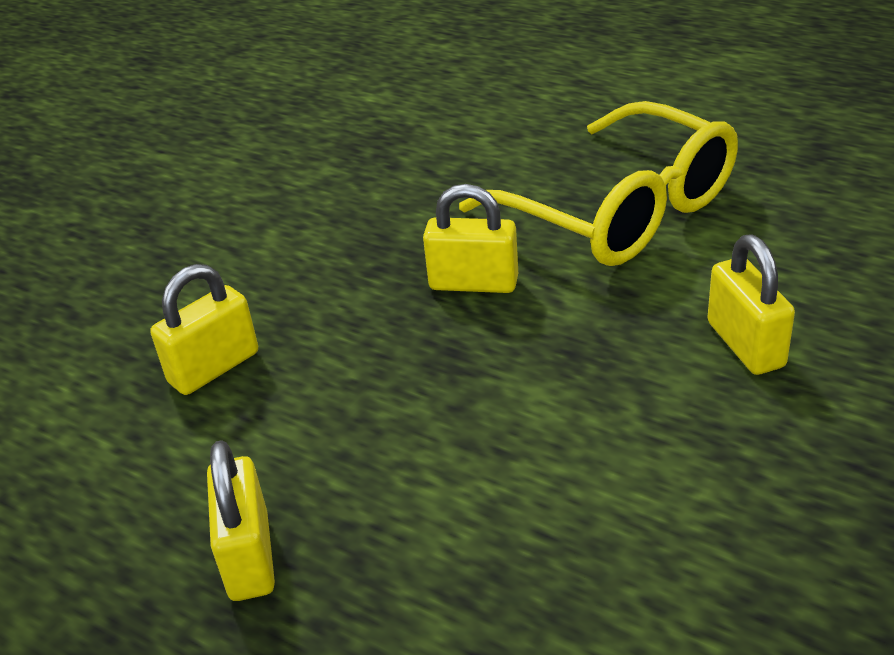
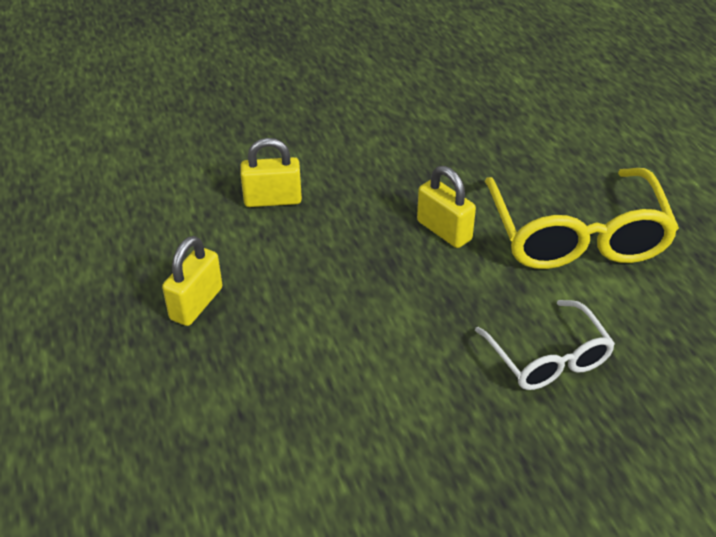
camera: 35 degrees right, 5 degrees up
(745, 344) = (548, 358): yellow padlock -> white glasses

